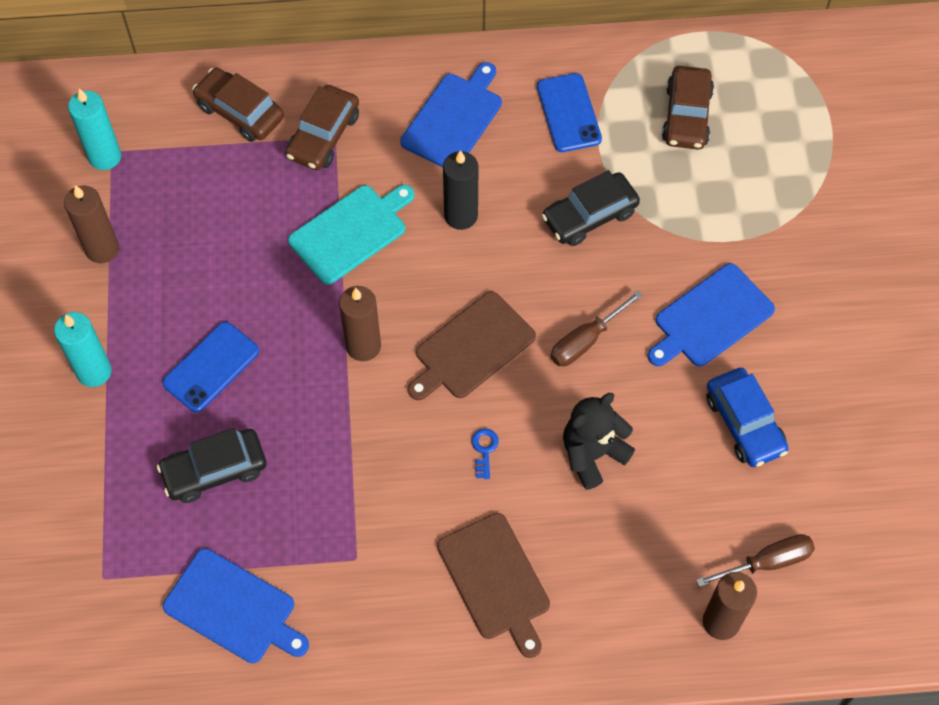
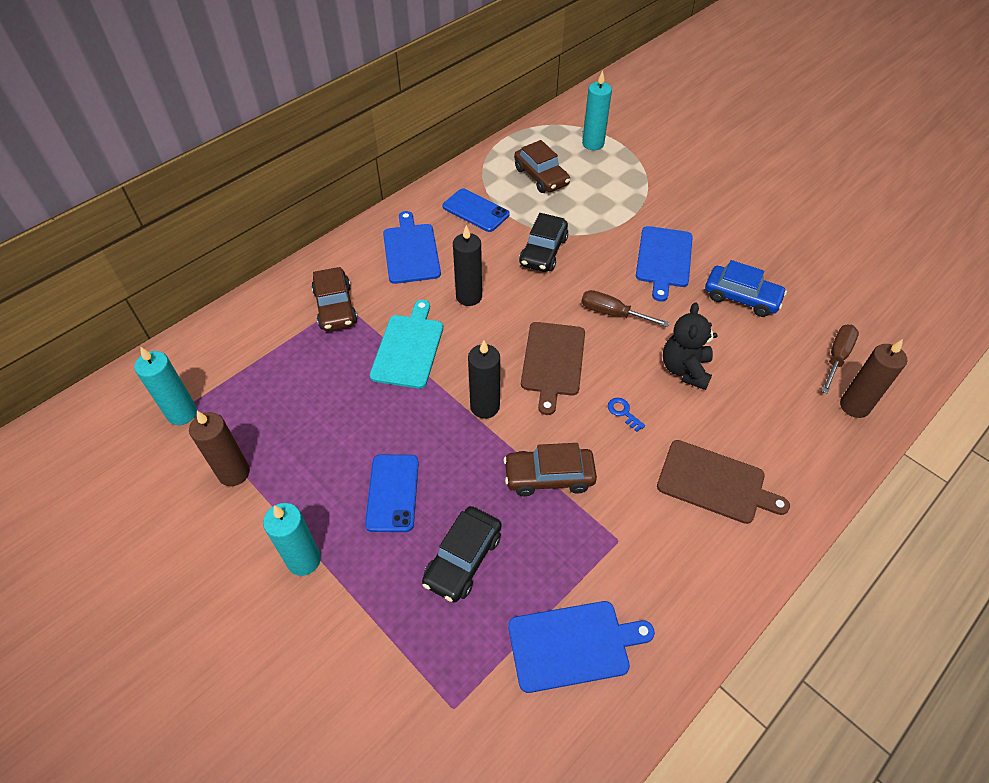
camera: 40 degrees left, 10 degrees down
(240, 112) = (262, 327): brown car -> brown car (549, 476)
(363, 346) = (485, 407): brown candle -> black candle
(586, 340) = (613, 313): brown screwdriver -> brown screwdriver turned 105 degrees clockwise
(796, 110) = (593, 144): none -> turquoise candle

